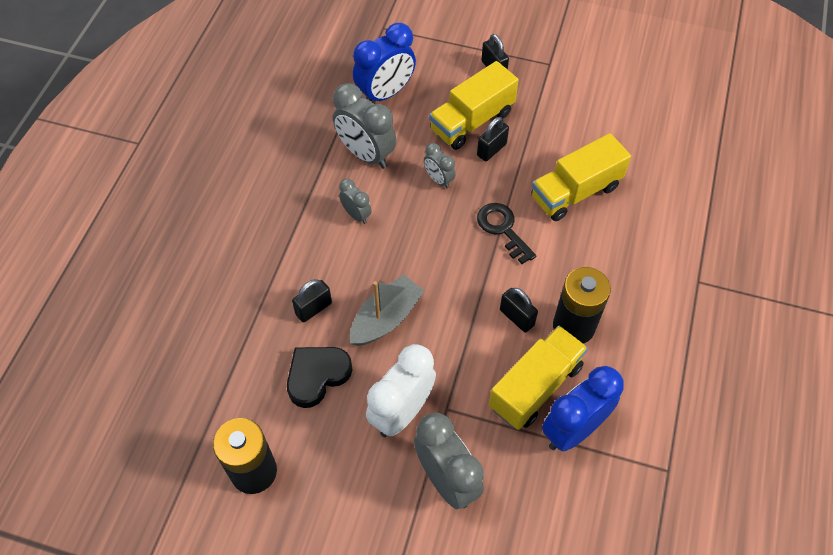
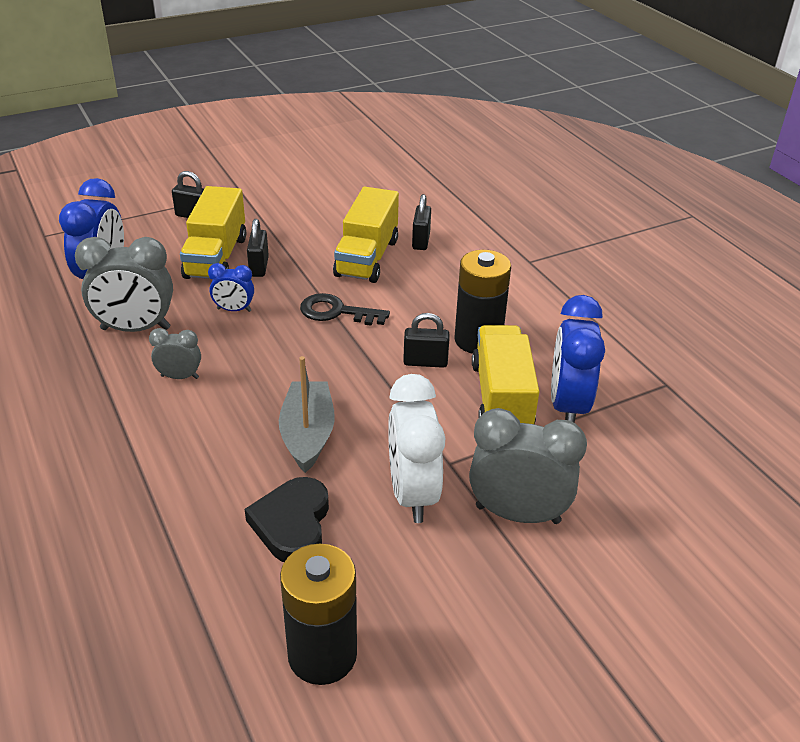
camera: 45 degrees left, 20 degrees down
(313, 308) = (222, 473): black padlock -> black padlock (421, 241)
(438, 180) = (234, 310): grey clock -> blue clock

